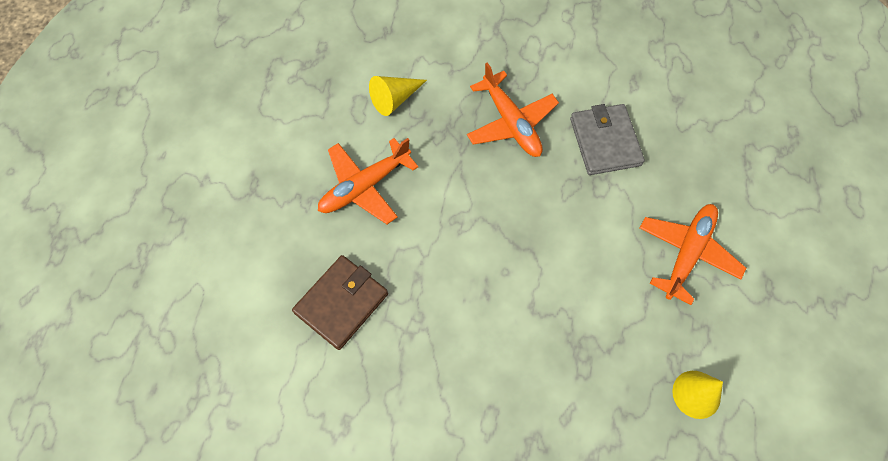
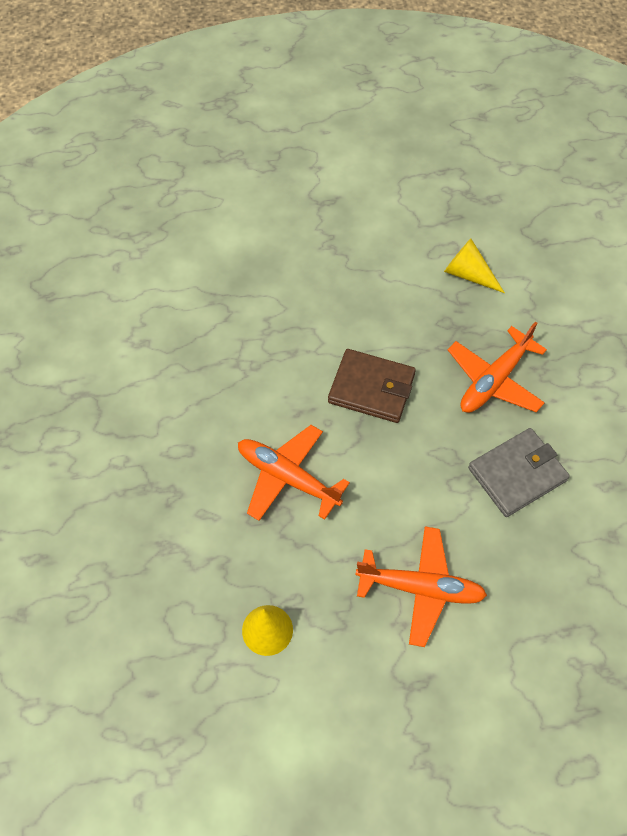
camera: 70 degrees right, 5 degrees down
(341, 303) = (244, 303): brown wallet -> brown wallet (371, 388)
(364, 187) = (363, 282): orange plane -> orange plane (287, 477)

